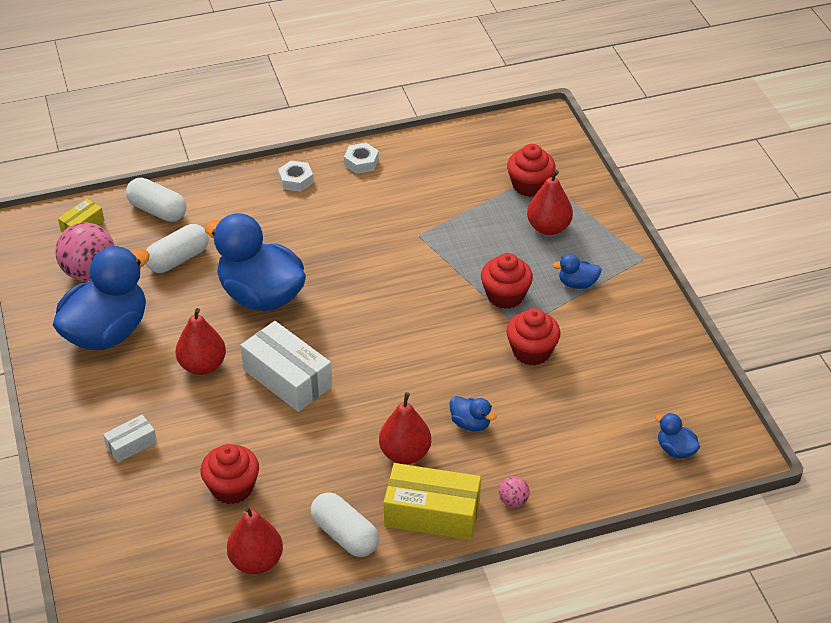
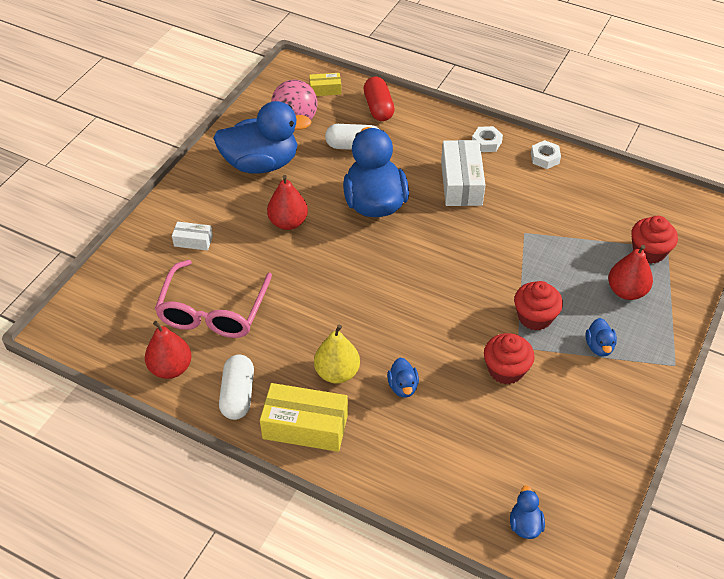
camera: 45 degrees right, 5 degrees up
(157, 210) = (378, 108): white capsule -> red capsule
(232, 488) = (213, 311): red cupcake -> pink glasses
(287, 378) = (326, 267): white box -> white box (461, 183)
(405, 453) = (337, 373): red pear -> yellow pear
(432, 513) = (305, 426): yellow box -> yellow box turned 45 degrees counterclockwise
(513, 501) = (366, 463): pink ball -> none
(577, 284) = (599, 346): blue duck -> blue duck turned 135 degrees counterclockwise

